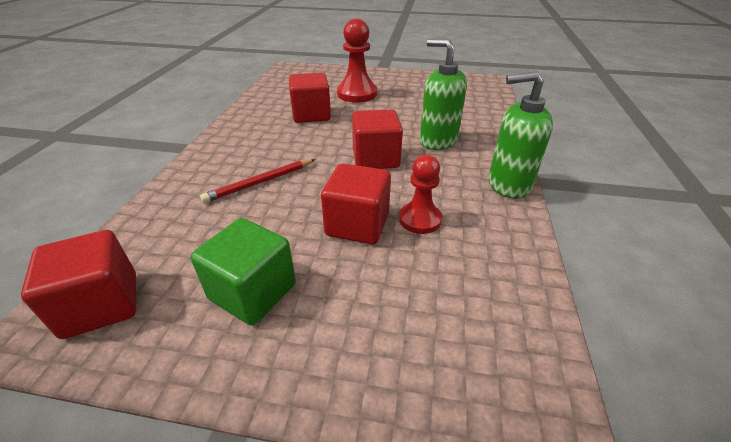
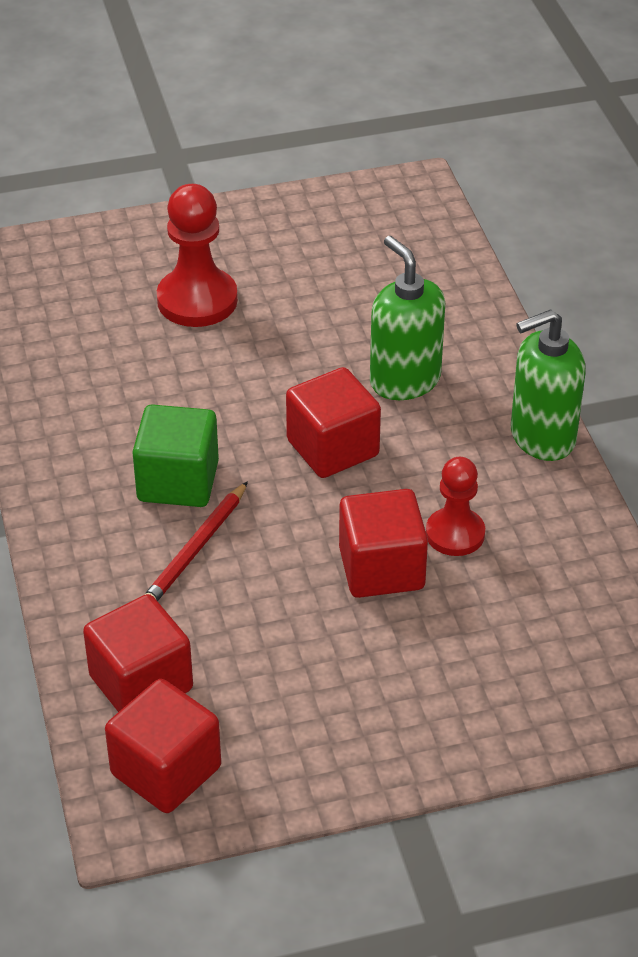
camera: 25 degrees left, 5 degrees up
(253, 292) = (323, 695): green cube -> green cube (178, 481)
(311, 115) = (156, 382): red cube -> red cube (141, 683)
(437, 141) = (404, 380): green soap dispenser -> green soap dispenser turned 45 degrees clockwise

